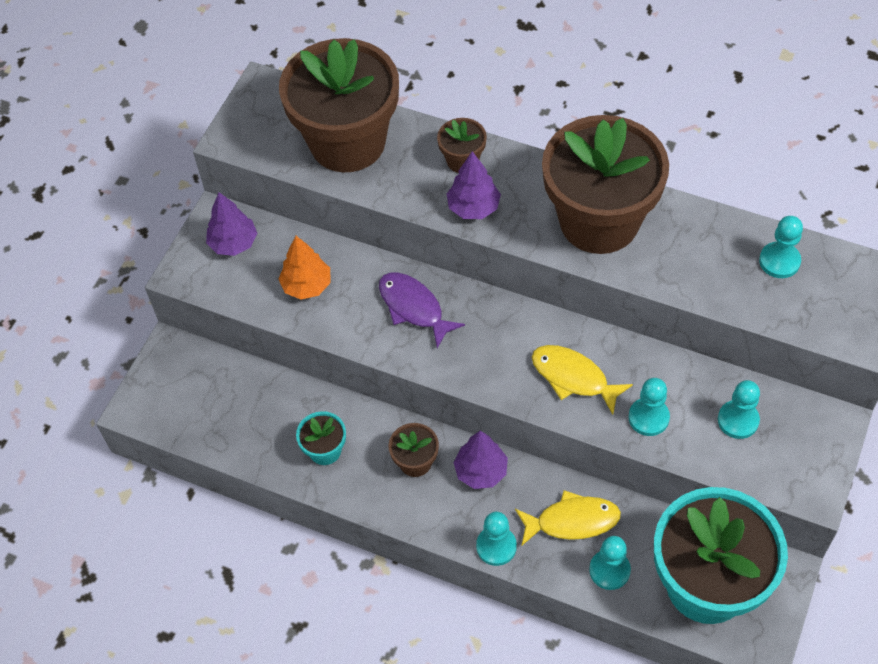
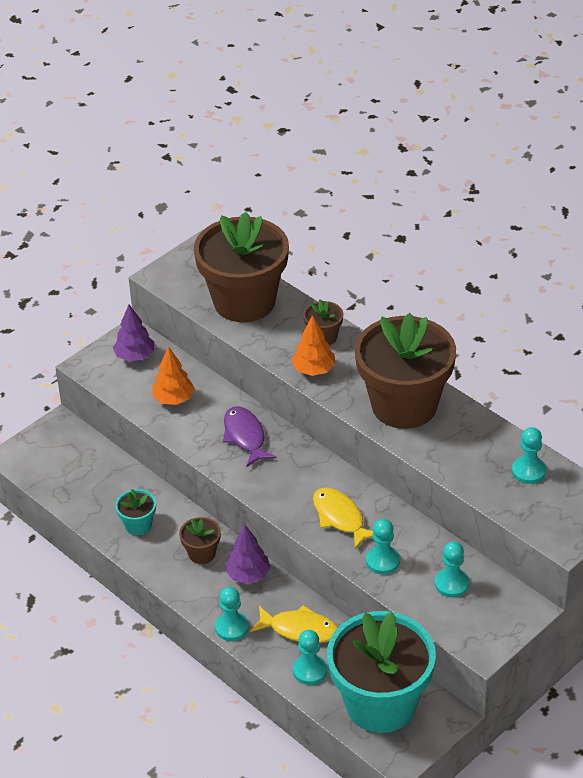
camera: 20 degrees right, 15 degrees down
(473, 207) = (314, 370): purple tree -> orange tree

